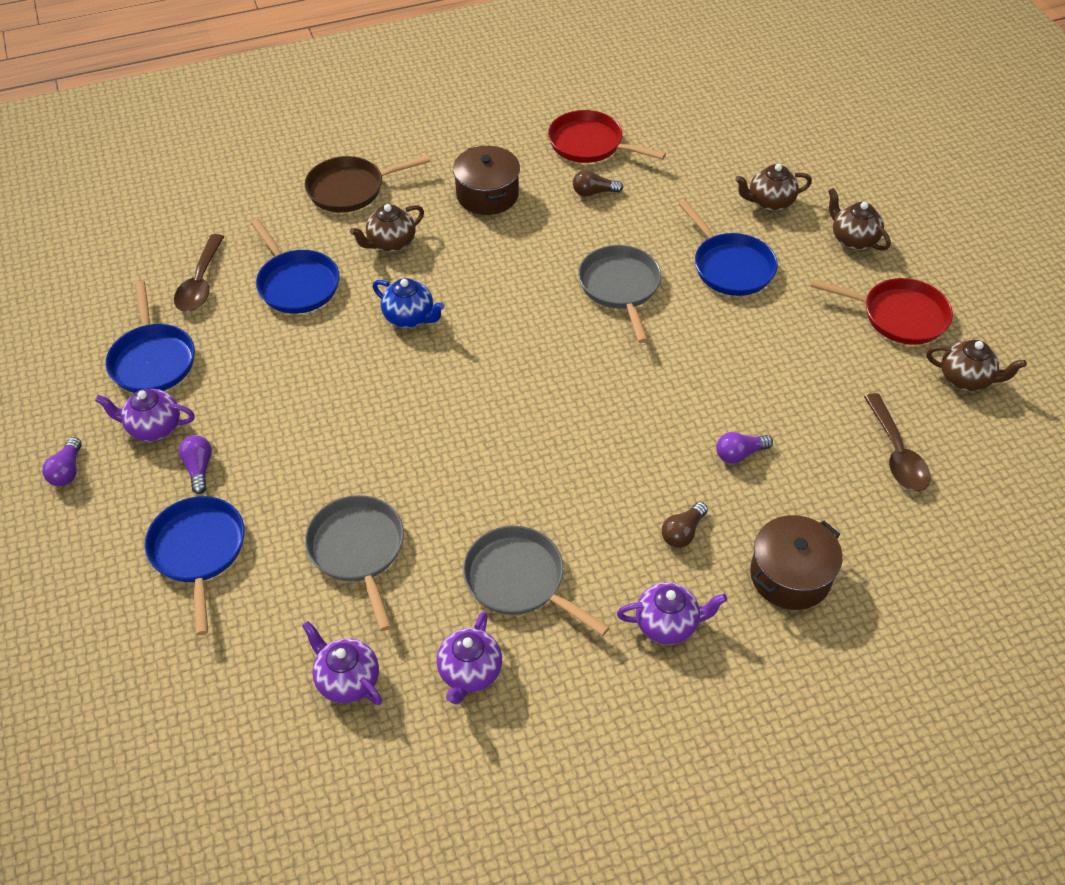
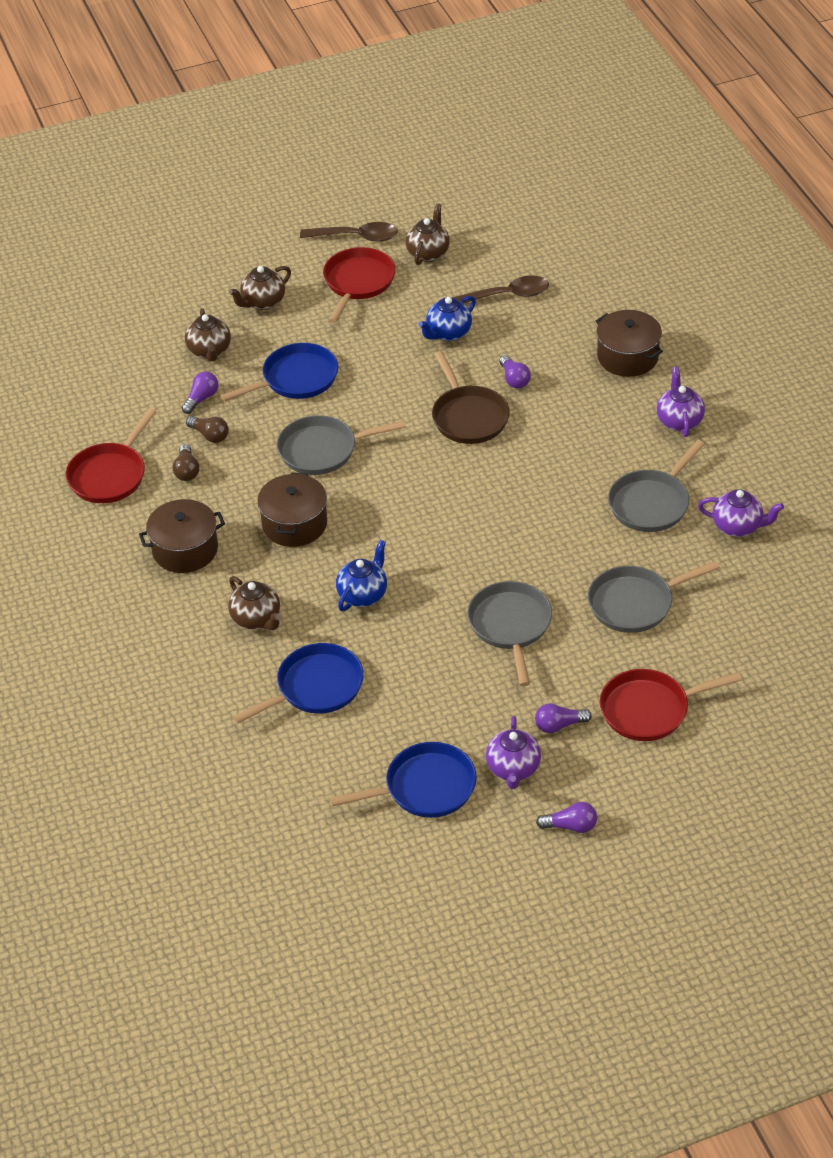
camera: 90 degrees left, 5 degrees down
(199, 551) = (649, 709): blue pan -> red pan
(200, 283) = (313, 768): brown spoon -> brown spoon (356, 237)
(345, 434) = (510, 626): none -> grey pan
(347, 680) = (756, 596): purple teapot -> none
(350, 189) = (168, 661): brown pan -> brown pan (468, 417)
(514, 268) = (294, 524): none -> brown pot
(683, 532) = (595, 412): brown light bulb -> brown light bulb (210, 435)
(697, 199) = (201, 399): none -> purple light bulb
(817, 394) = (448, 333): none -> blue teapot

